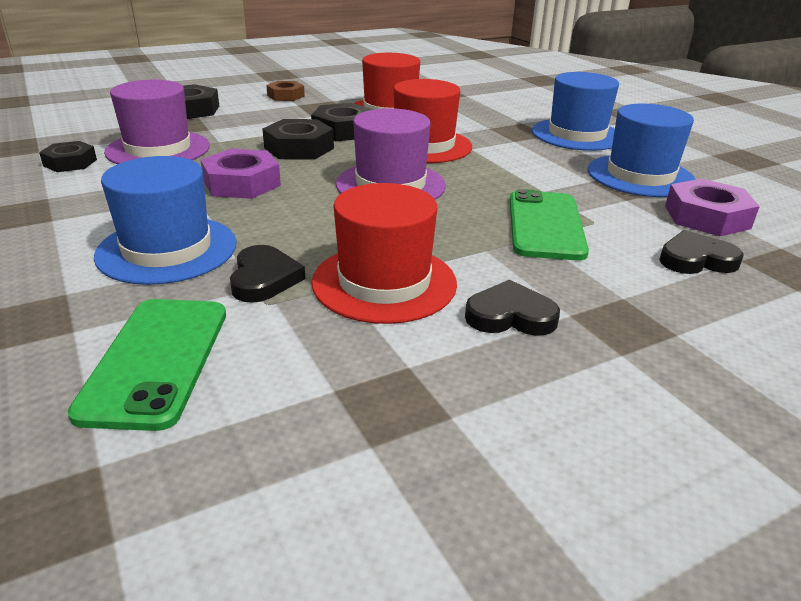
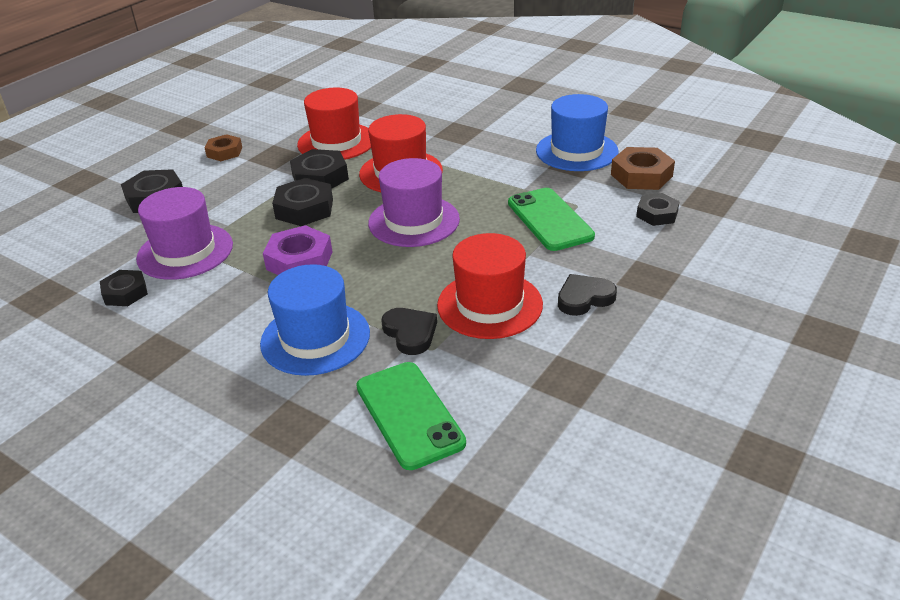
camera: 25 degrees left, 5 degrees up
(577, 135) = (504, 122): blue hat -> none
(696, 259) = (657, 214): black heart -> black nut
(707, 217) = (641, 175): purple nut -> brown nut

